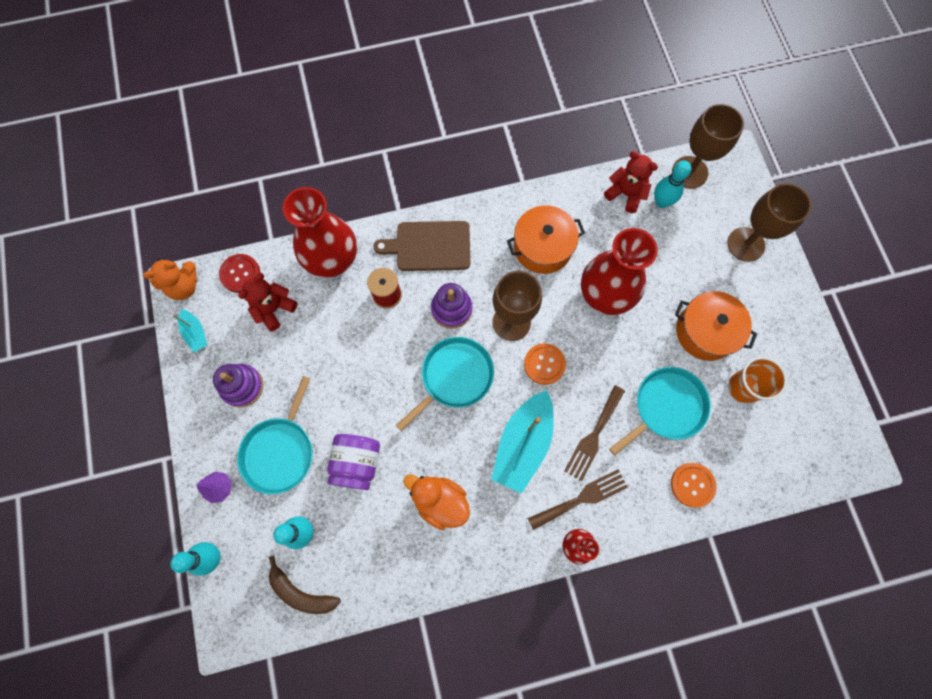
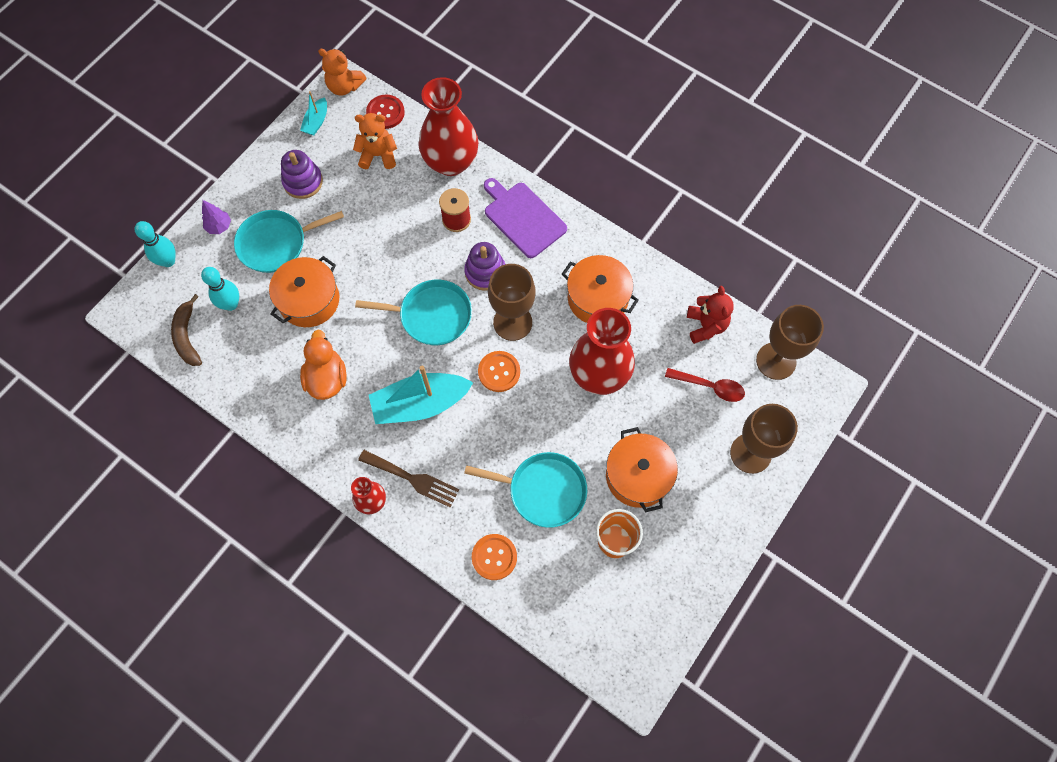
camera: 50 degrees right, 5 degrees down
(274, 309) = (378, 155): red teddy bear -> orange teddy bear
(357, 463) = (309, 300): purple jar -> orange pot
(429, 246) = (523, 218): brown cutting board -> purple cutting board
(593, 436) = (471, 451): brown fork -> none
(661, 202) = (725, 358): turquoise bowling pin -> none
(674, 229) = (709, 386): none -> red spoon

